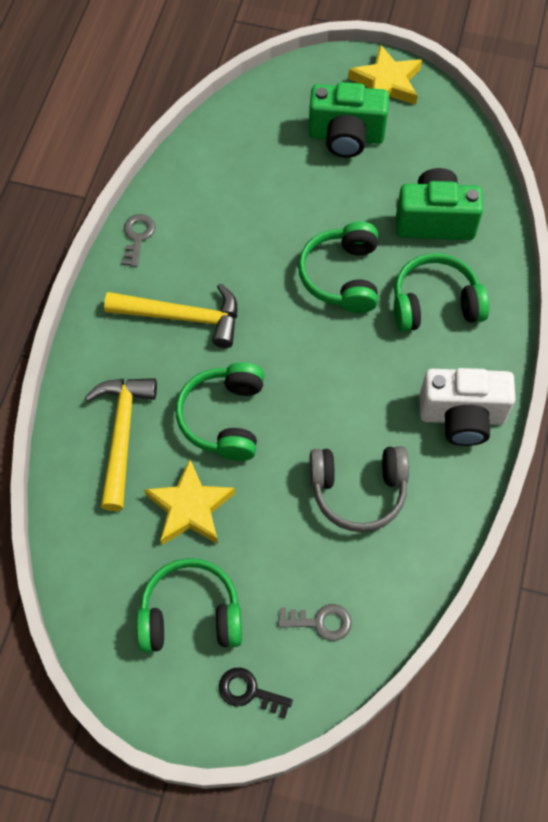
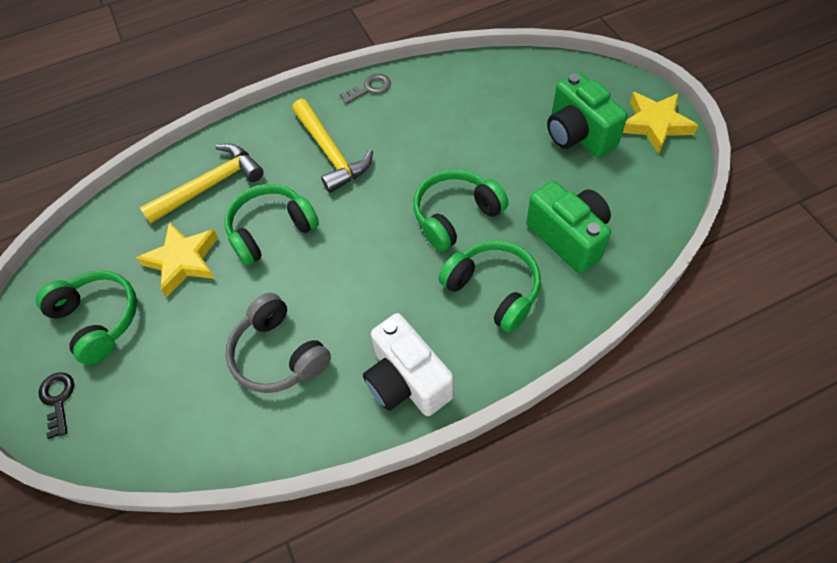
camera: 55 degrees right, 5 degrees down
(320, 622) = (146, 407): grey key -> none

